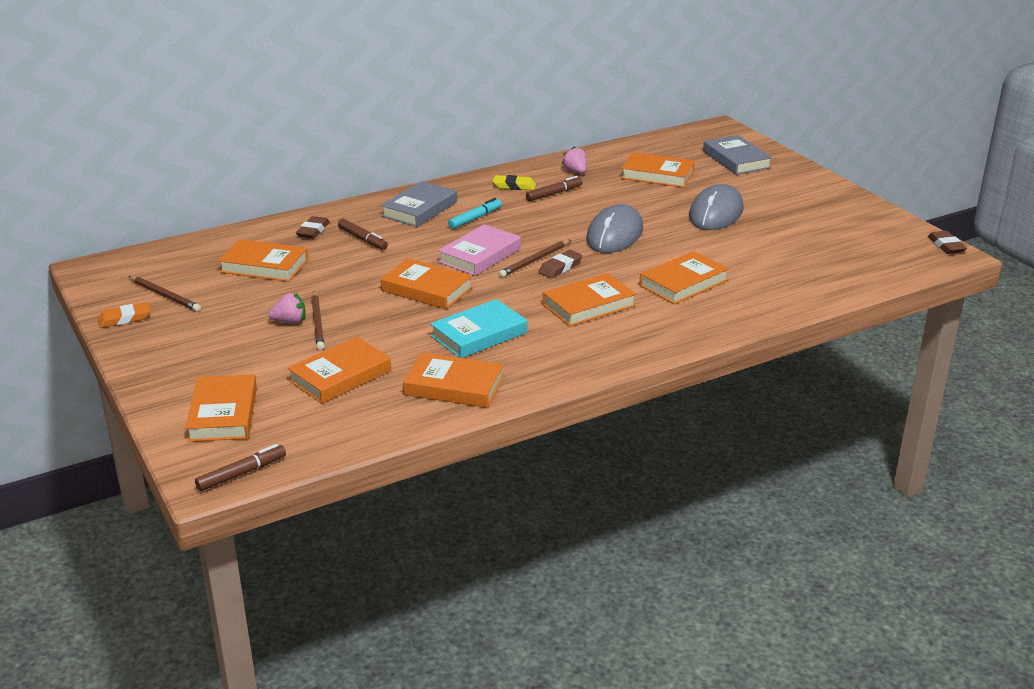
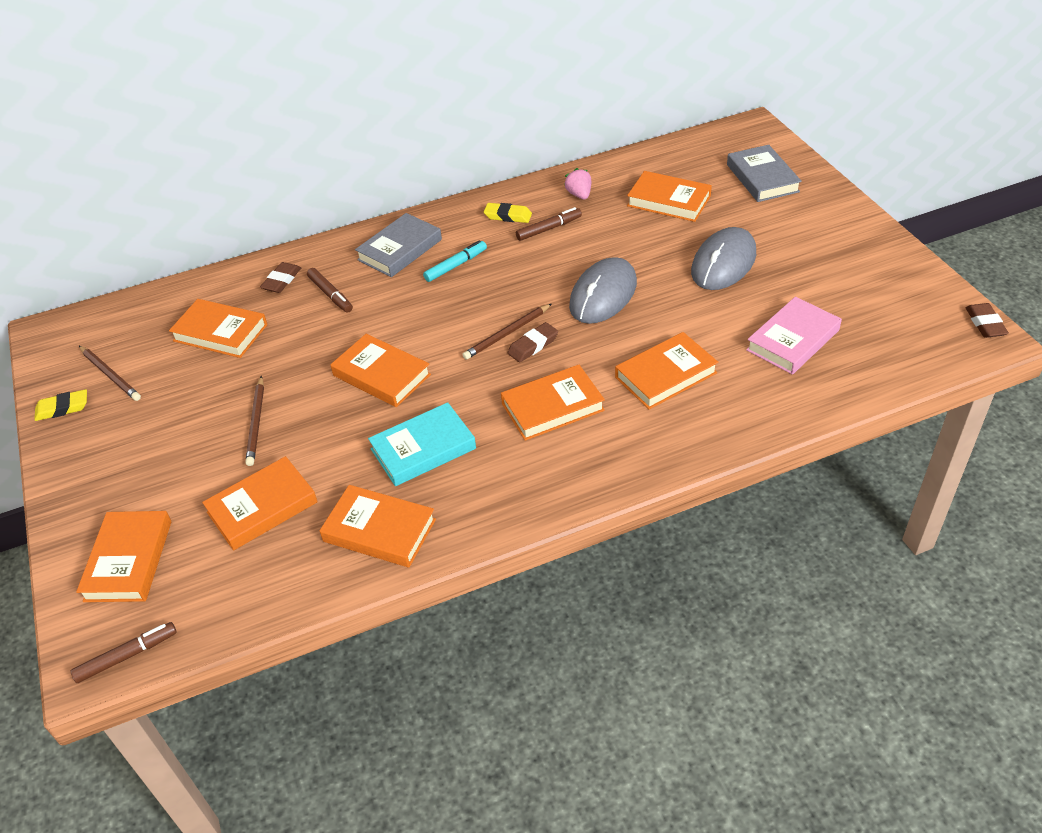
camera: 10 degrees right, 15 degrees up
(125, 319) = (62, 408): orange eraser -> yellow eraser
(290, 321) = (228, 420): pink strawberry -> none
(480, 255) = (449, 323): pink book -> pink book (793, 340)

